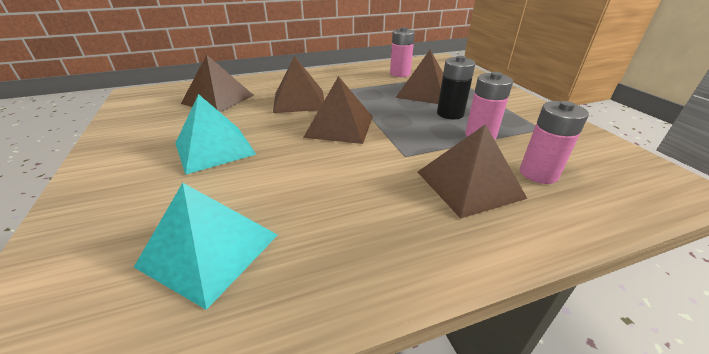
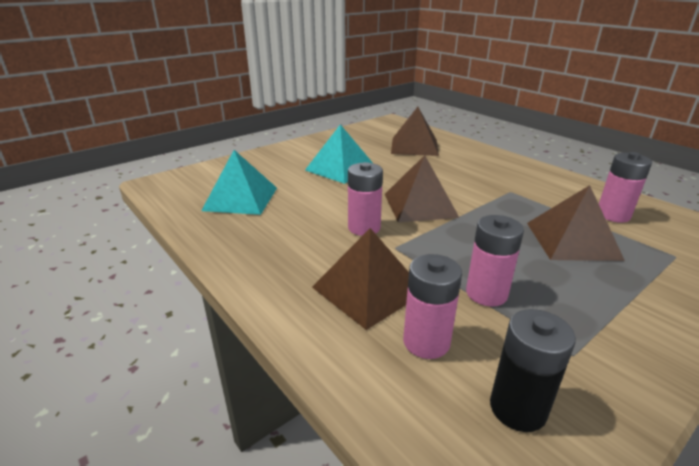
camera: 70 degrees right, 5 degrees down
(299, 101) = (451, 176): brown pyramid -> none
(362, 163) = (364, 228): none -> pink battery
(450, 114) = (526, 266): black battery -> black battery (517, 408)

